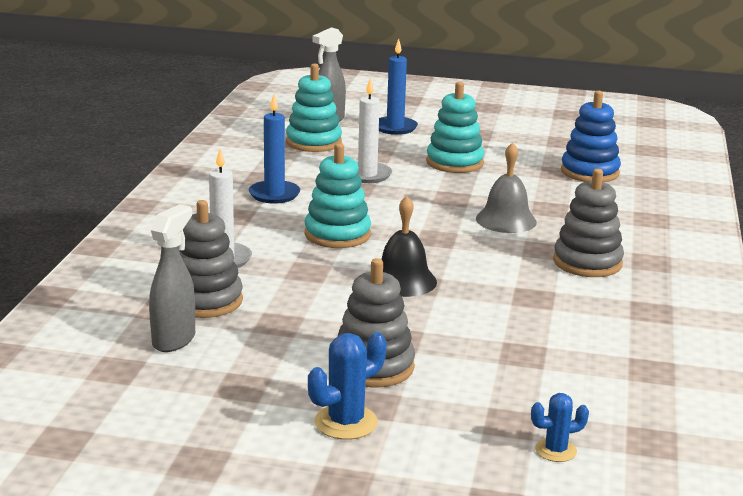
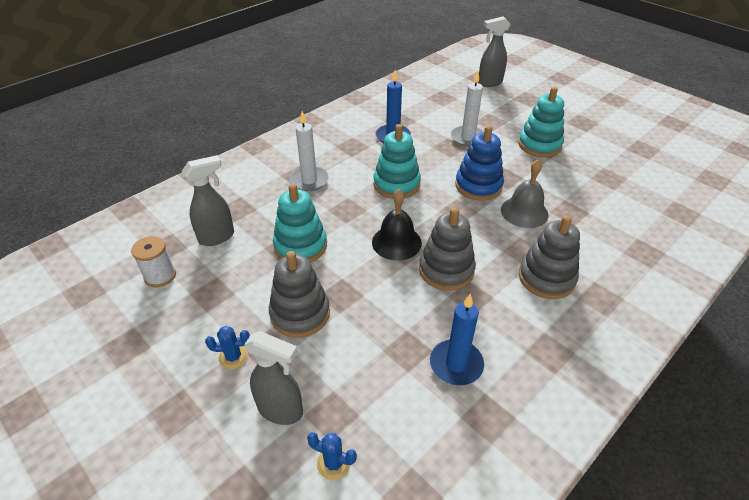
camera: 35 degrees right, 20 degrees up
(149, 394) = (160, 276): none -> white spool
(205, 301) = (265, 211): grey stacking toy -> grey stacking toy (446, 270)
(313, 142) = (461, 99): turquoise stacking toy -> turquoise stacking toy (300, 246)
(346, 422) = (233, 357): blue cactus -> blue cactus, size x0.64
(395, 128) = (528, 101): blue candle -> blue candle (456, 364)
(455, 438) = (281, 410): none -> grey spray bottle
(589, 172) = (637, 186): blue stacking toy -> blue stacking toy (478, 186)

